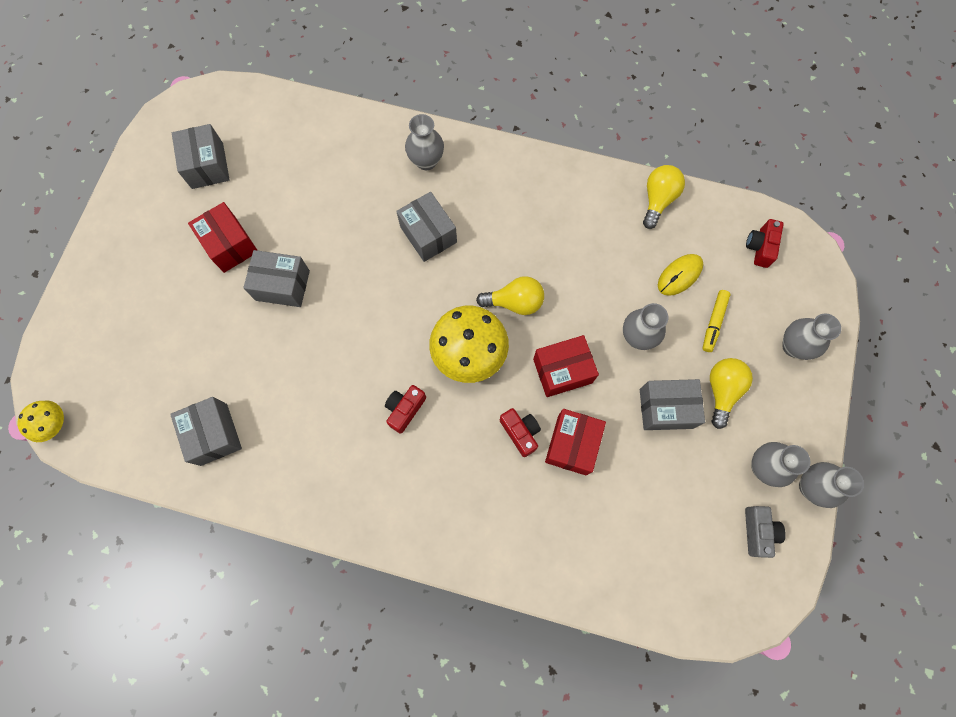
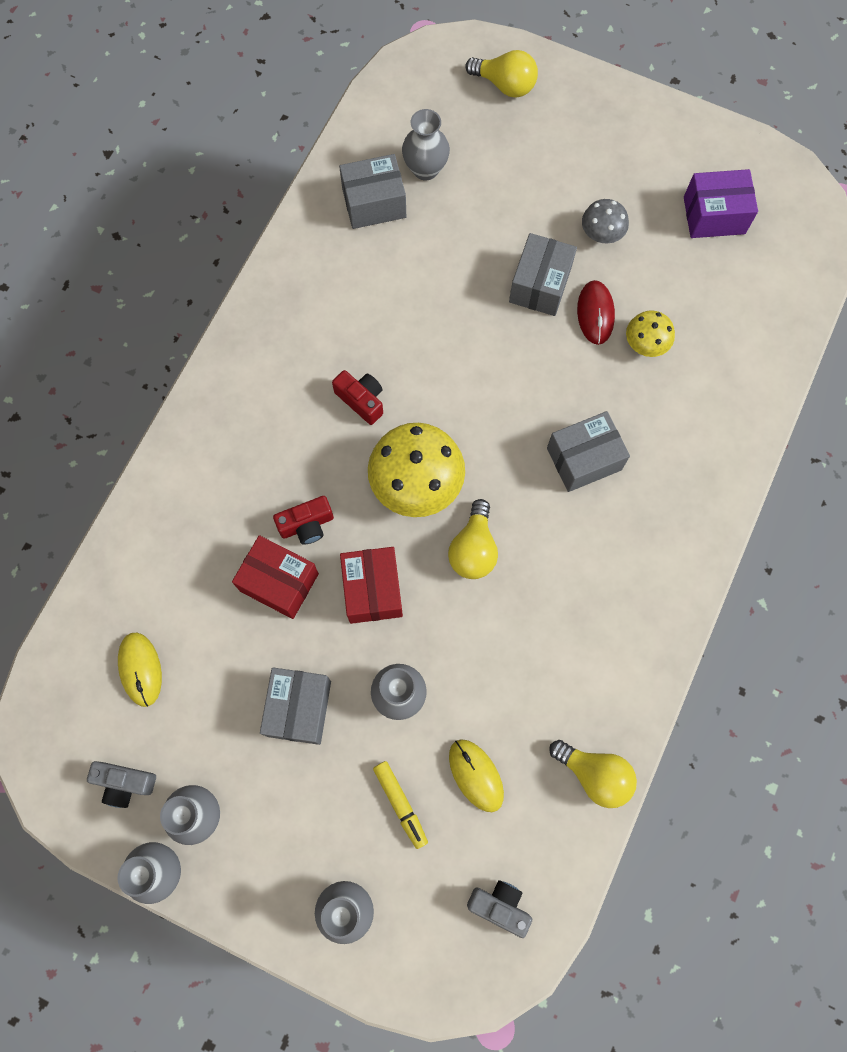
camera: 100 degrees right, 0 degrees up
(53, 424) = (417, 57): yellow mushroom -> yellow mushroom (646, 343)
(207, 166) = (714, 215): grey box -> purple box
(230, 245) = (601, 233): red box -> grey mushroom
(304, 241) = (595, 313): none -> red mouse
(426, 161) = (692, 472): grey vase -> grey vase (425, 169)
(668, 542) = (140, 669): none -> yellow mouse
(713, 322) = (400, 804): yellow marker -> yellow marker turned 150 degrees counterclockwise
(722, 391) = (306, 788): yellow light bulb -> yellow light bulb (505, 85)
(760, 247) = (500, 905): red camera -> grey camera

